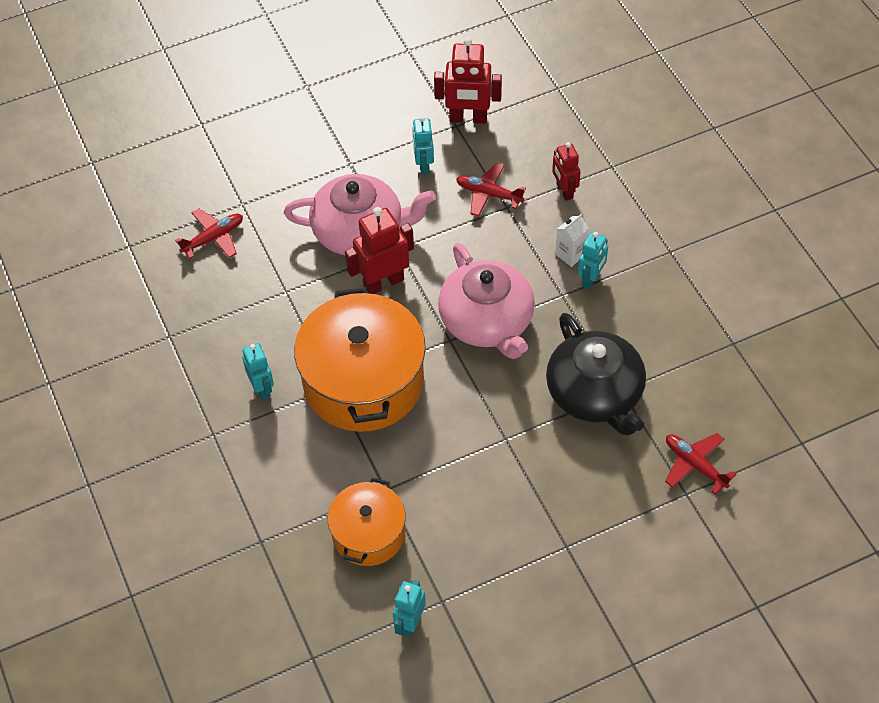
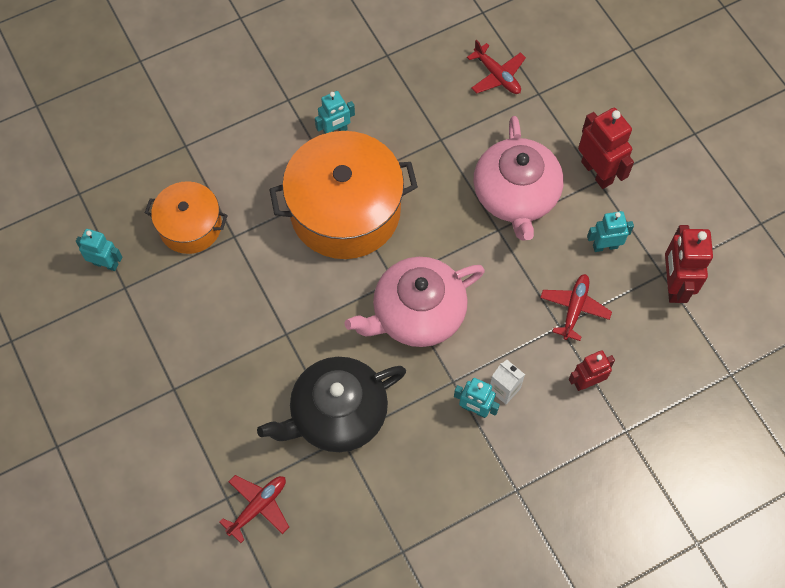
camera: 85 degrees right, 10 degrees up
(383, 282) = (456, 219): red robot -> red robot (597, 172)

